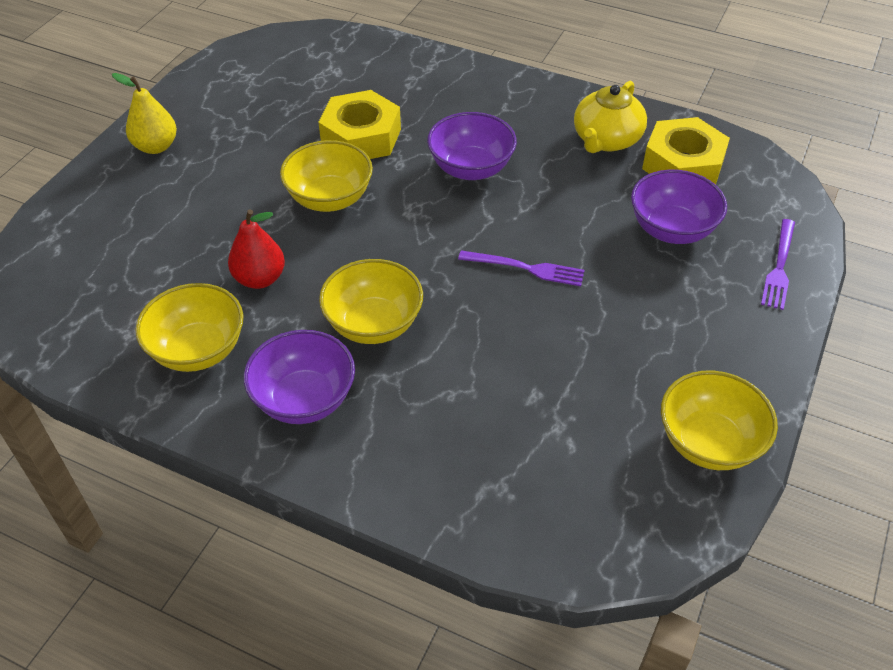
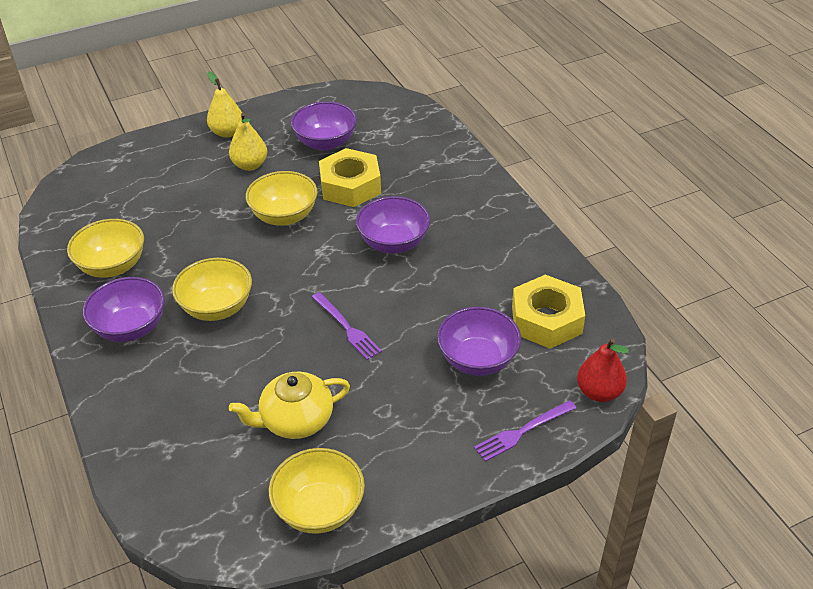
camera: 40 degrees right, 5 degrees down
(226, 167) = (250, 165): none -> yellow pear
(260, 278) = (190, 243): red pear -> red pear (599, 392)
(282, 108) = (325, 143): none -> purple bowl
(606, 140) = (512, 272): yellow teapot -> yellow teapot (296, 420)

